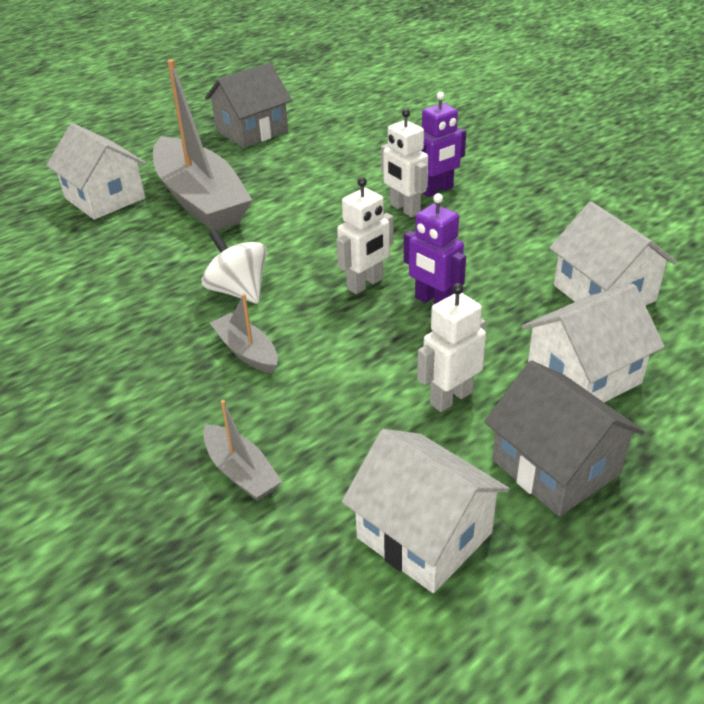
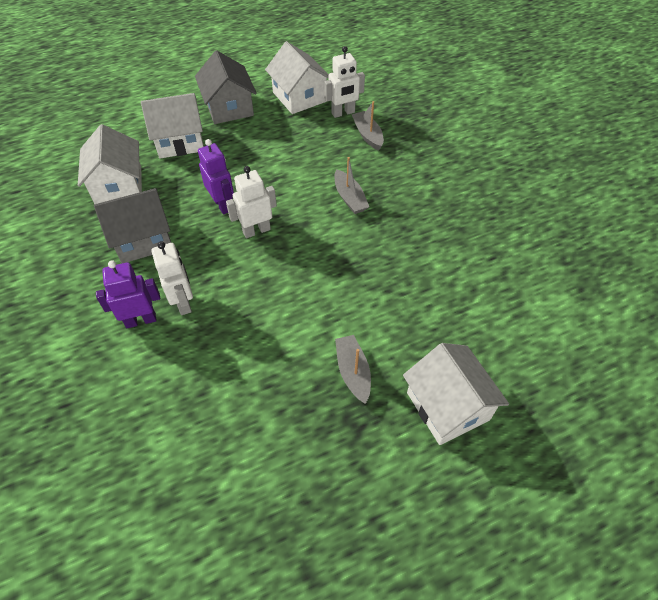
camera: 165 degrees left, 15 degrees up
(201, 200) = (353, 372): grey boat -> grey boat, size x0.44
(238, 291) = (343, 247): white spinning top -> none
(252, 131) = (267, 508): grey house -> grey house (142, 239)
(450, 398) = (252, 146): white robot -> white robot (343, 113)

